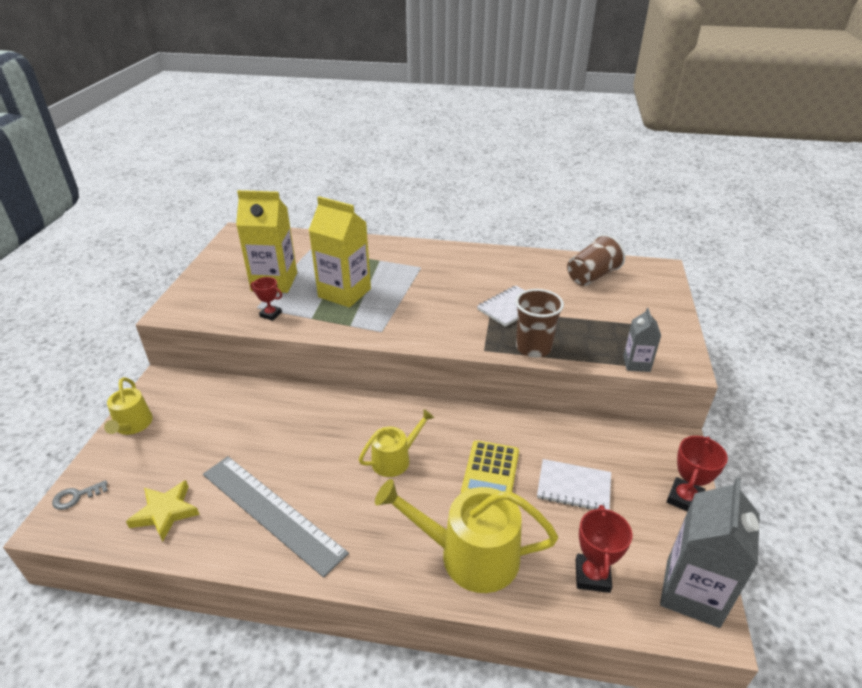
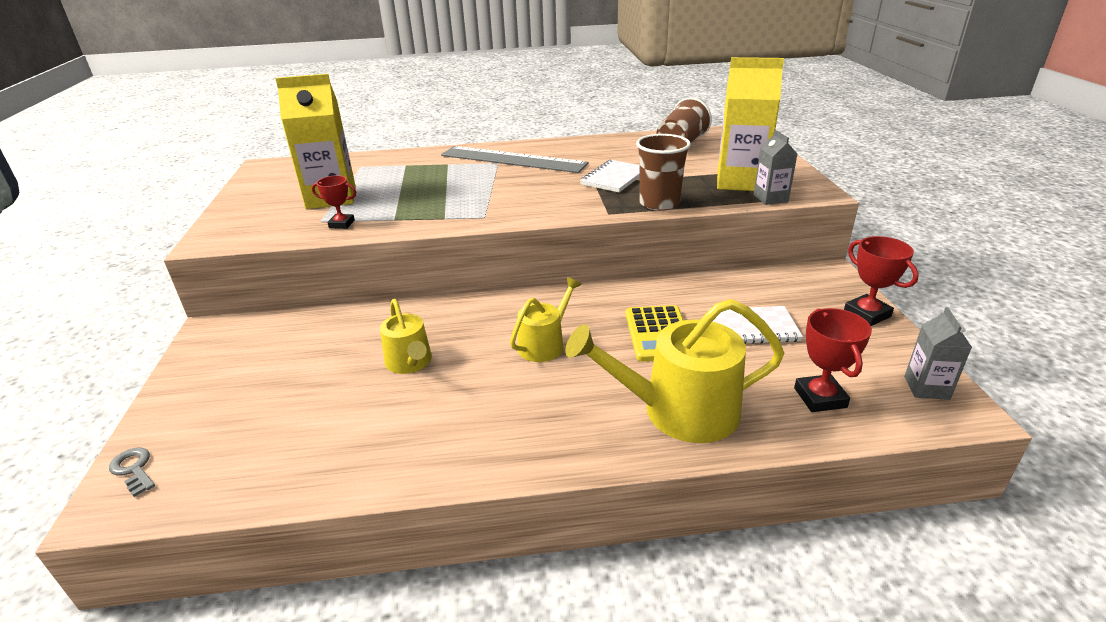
camera: 15 degrees left, 5 degrees down
(76, 496) = (134, 469): grey key -> grey key turned 90 degrees clockwise
(132, 425) = (188, 379): yellow watering can -> yellow watering can (410, 362)
(165, 512) = (273, 457): yellow star -> none
(272, 512) = (419, 424): grey ruler -> grey ruler (513, 159)
(344, 293) = (422, 194): yellow carton -> yellow carton (740, 182)
(684, 498) = (867, 314): red trophy -> red trophy turned 45 degrees counterclockwise
(692, 592) = (926, 388): grey carton -> grey carton, size x0.52

